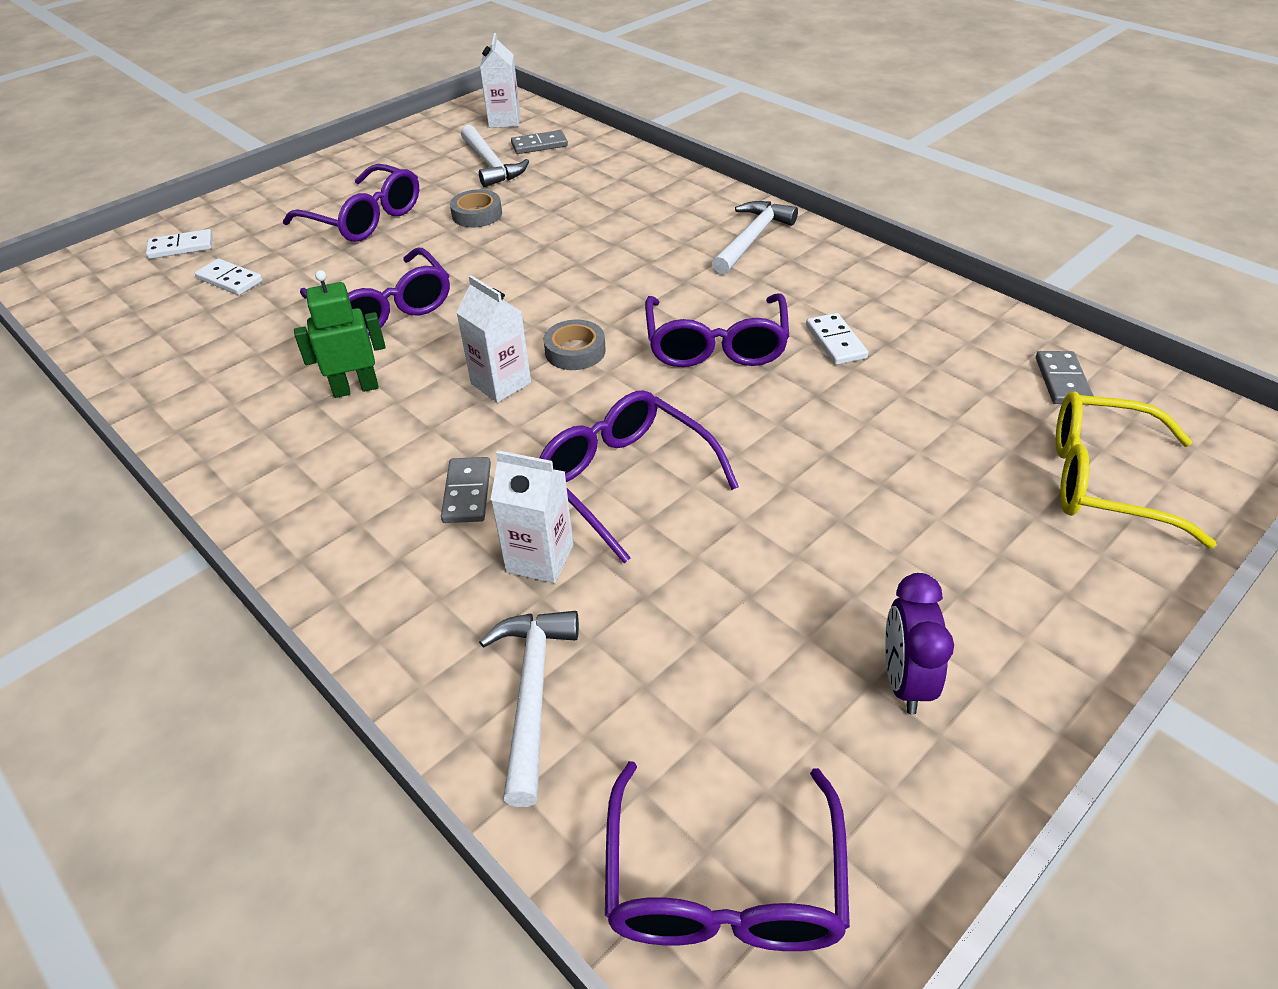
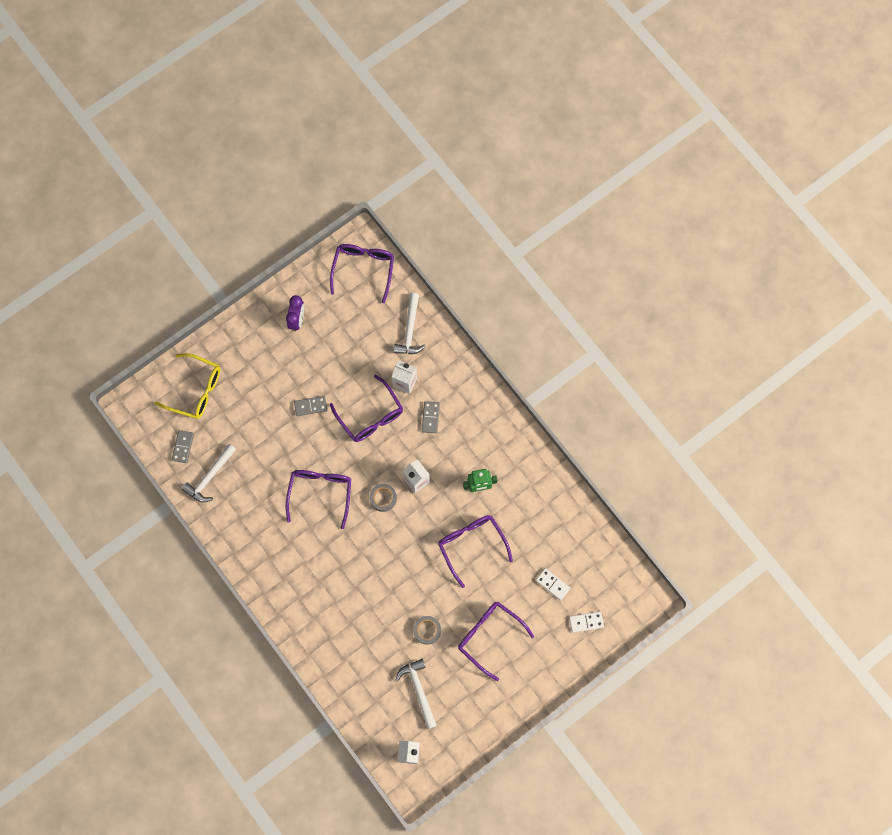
camera: 175 degrees left, 30 degrees up
(539, 145) = (388, 712): grey domino -> grey domino (310, 406)
(751, 239) = (284, 580): white hammer -> white hammer (210, 477)
(836, 342) = (267, 487): white domino -> none

